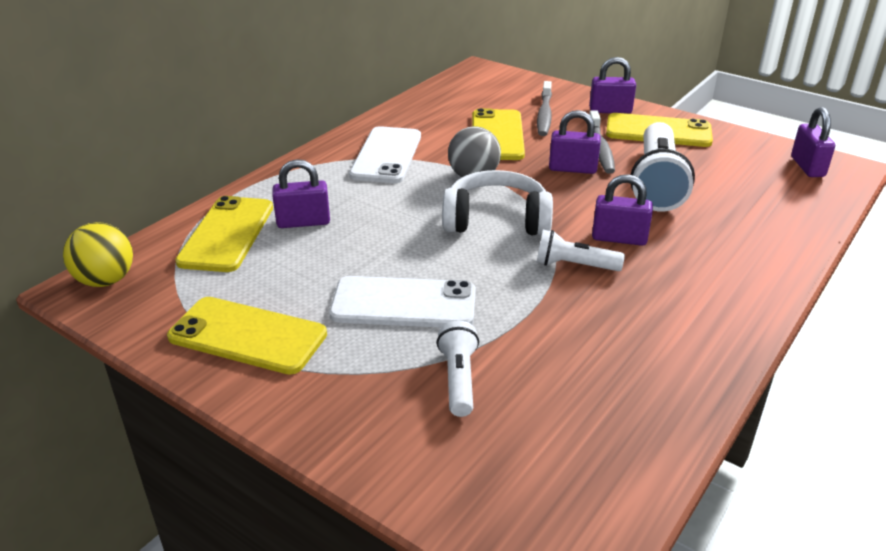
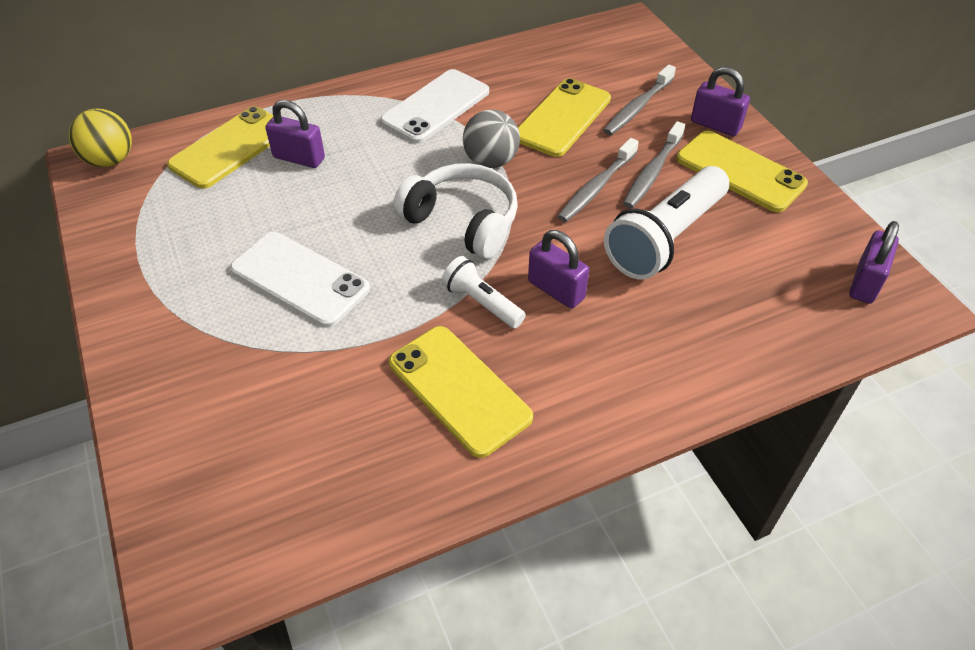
camera: 30 degrees right, 15 degrees up
(248, 335) = (160, 258): yellow phone -> yellow phone (459, 389)
(458, 379) = (271, 375): white flashlight -> none
(572, 169) = (596, 187): purple padlock -> grey toothbrush

